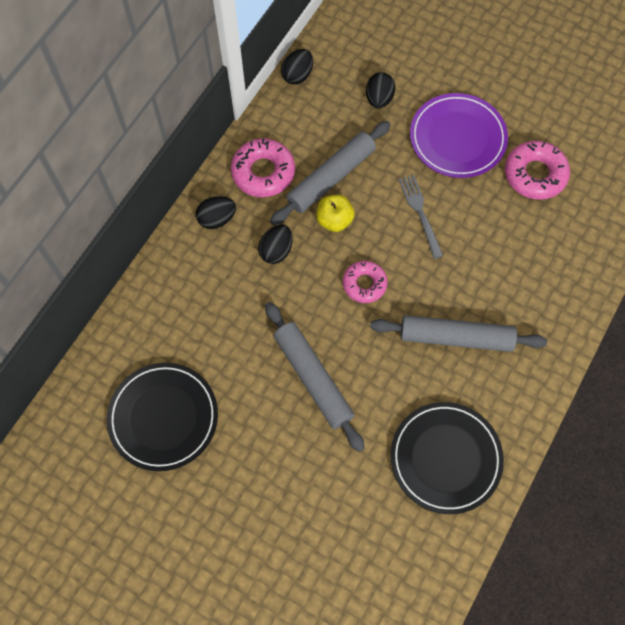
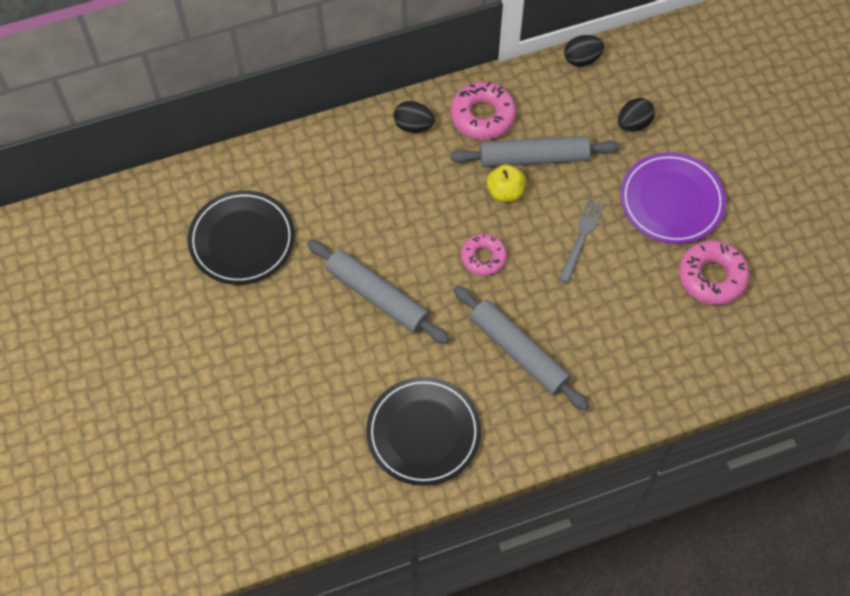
camera: 40 degrees right, 5 degrees down
(276, 251) = (437, 182): black egg -> none
(313, 378) = (377, 296): grey rolling pin -> grey rolling pin turned 60 degrees counterclockwise

